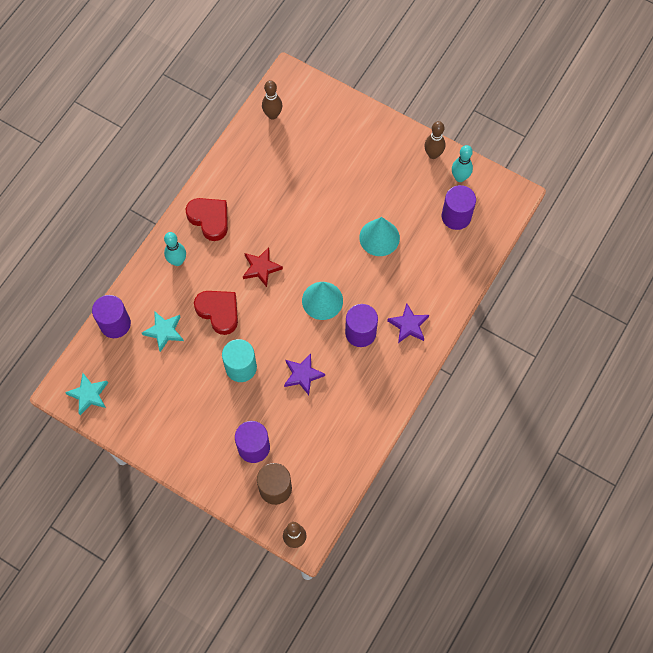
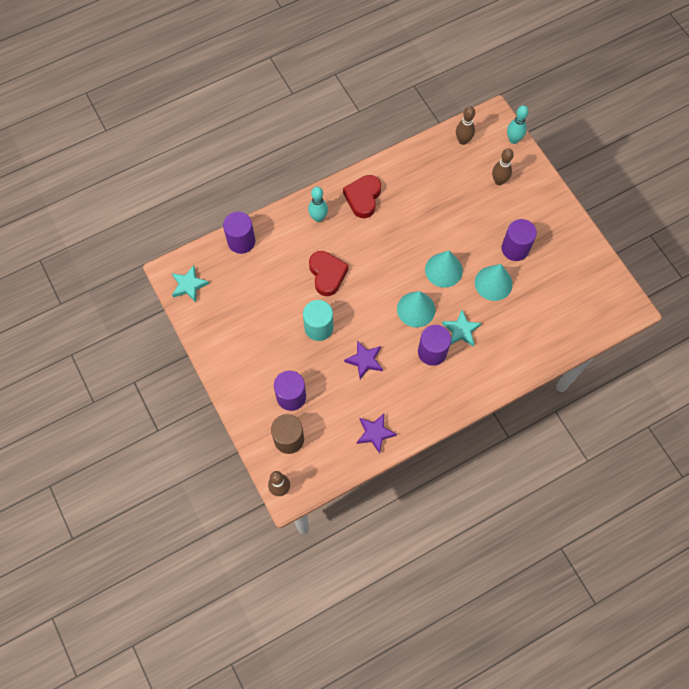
camera: 30 degrees right, 0 degrees up
(164, 331) = (275, 267): turquoise star -> turquoise star (461, 330)
(209, 219) = (363, 198): red heart -> red heart turned 150 degrees counterclockwise
(261, 268) = (381, 257): red star -> none
(326, 249) = (443, 270): none -> turquoise cone
(408, 325) = (476, 367): purple star -> purple star (375, 433)
(433, 154) = (579, 238): brown bowling pin -> brown bowling pin (499, 181)
(456, 216) = (569, 299): purple cylinder -> purple cylinder (515, 248)
(460, 177) = (591, 269): turquoise bowling pin -> turquoise bowling pin (513, 140)

